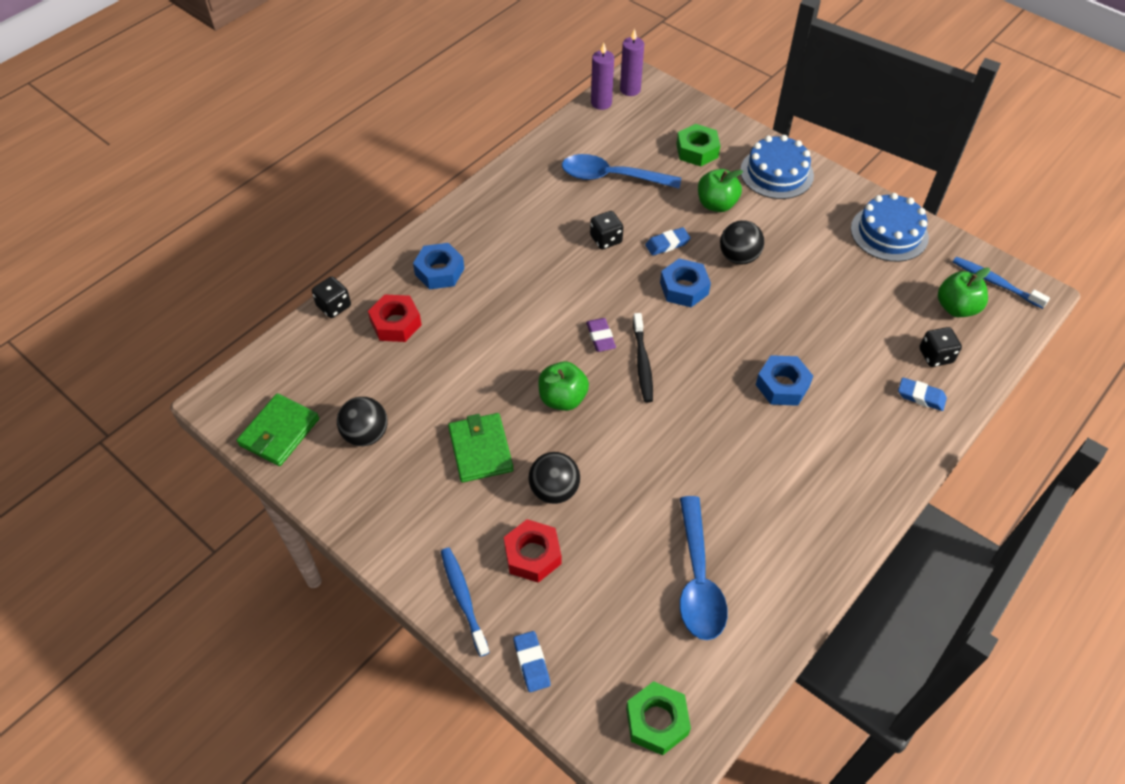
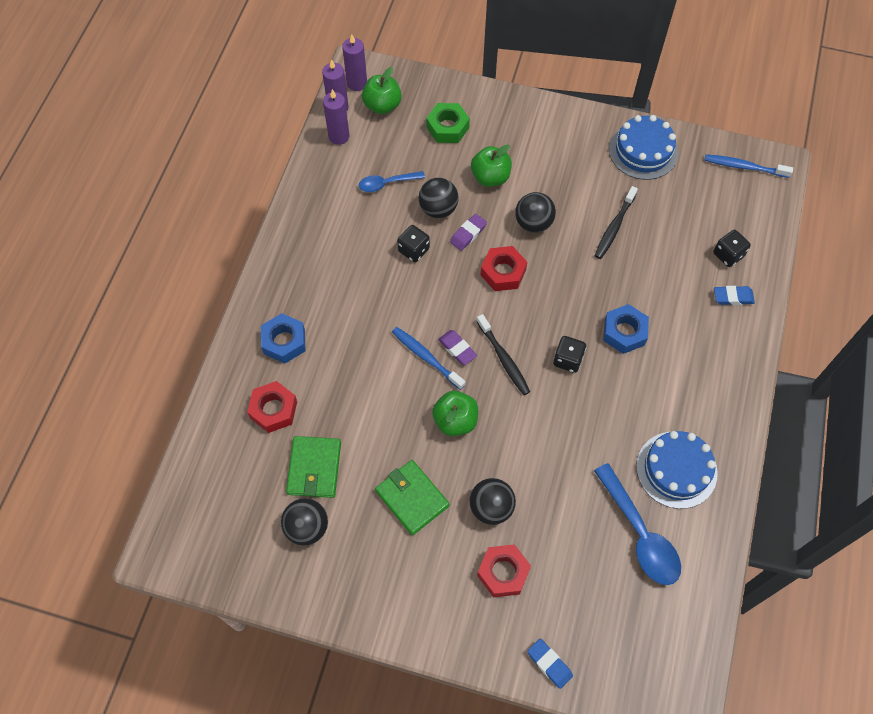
camera: 25 degrees left, 10 degrees up
(279, 432) = (229, 559): green wallet -> green wallet (314, 468)
(334, 306) = (208, 416): black dice -> black dice (568, 360)
(463, 599) = (468, 636): blue toothbrush -> blue toothbrush (426, 357)
(588, 125) = (339, 136): none -> purple candle
(611, 177) = (387, 183): blue spoon -> blue spoon, size x0.58
(649, 213) = (438, 209): none -> black ball
(657, 721) = (665, 664): green nut -> none
(667, 244) = (468, 234): blue eraser -> purple eraser
(684, 288) = (503, 272): blue nut -> red nut
(776, 173) = (525, 125): blue cake -> blue cake (676, 469)
(822, 289) = (614, 227): none -> black toothbrush
(956, 308) = (725, 203): green apple -> green apple (382, 105)

